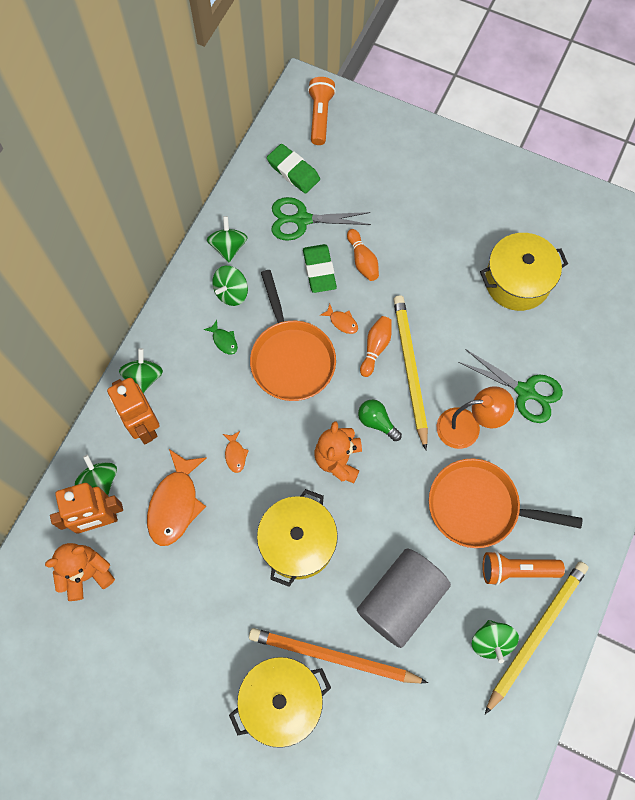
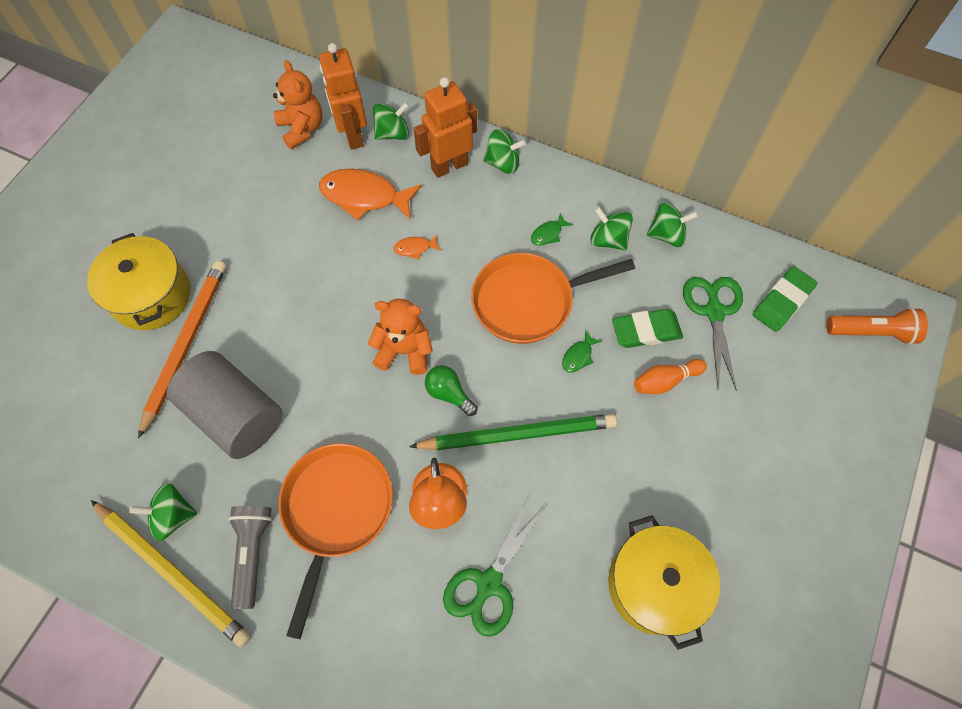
camera: 90 degrees right, 5 degrees down
(298, 542) = (313, 309): yellow pot -> none
(342, 322) = (578, 356): orange fish -> green fish
(375, 348) = (545, 394): orange bowling pin -> none
(377, 422) = (449, 393): green light bulb -> green light bulb turned 90 degrees counterclockwise
(410, 369) = (517, 434): yellow pencil -> green pencil
(516, 570) = (252, 553): orange flashlight -> grey flashlight

